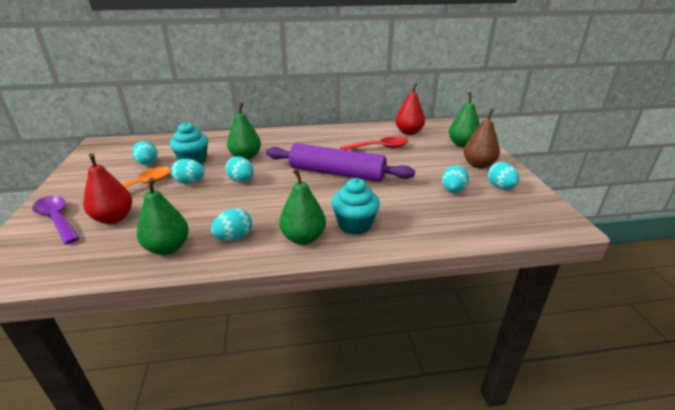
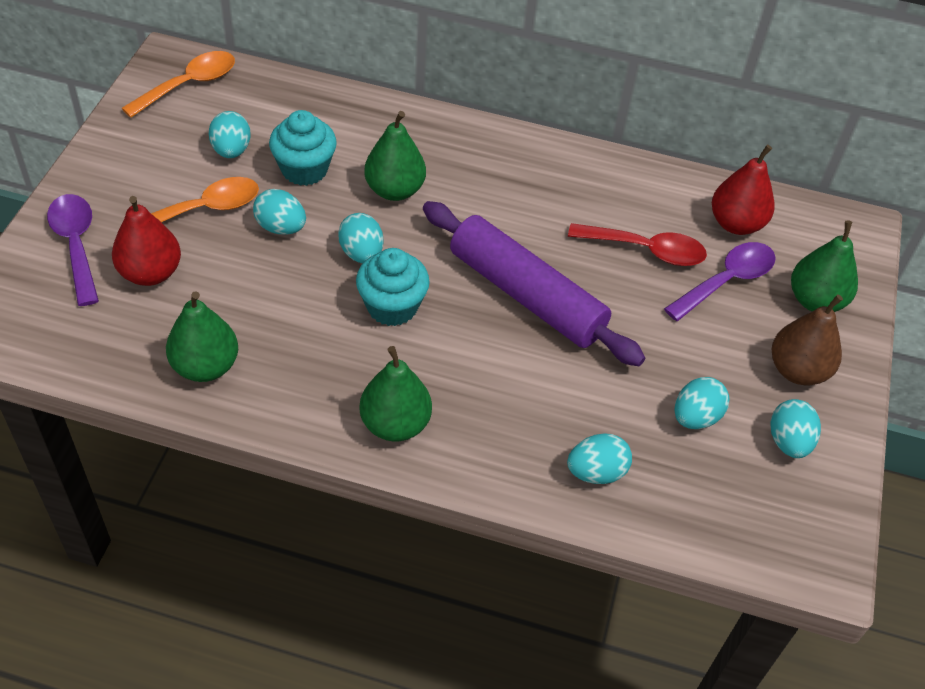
camera: 20 degrees right, 20 degrees up
(114, 148) = (189, 85): none -> orange spoon
(234, 237) = (300, 382): turquoise egg -> turquoise egg (596, 472)
(355, 225) = (484, 428): turquoise cupcake -> turquoise cupcake (392, 306)
(421, 148) = (726, 281): none -> purple spoon

